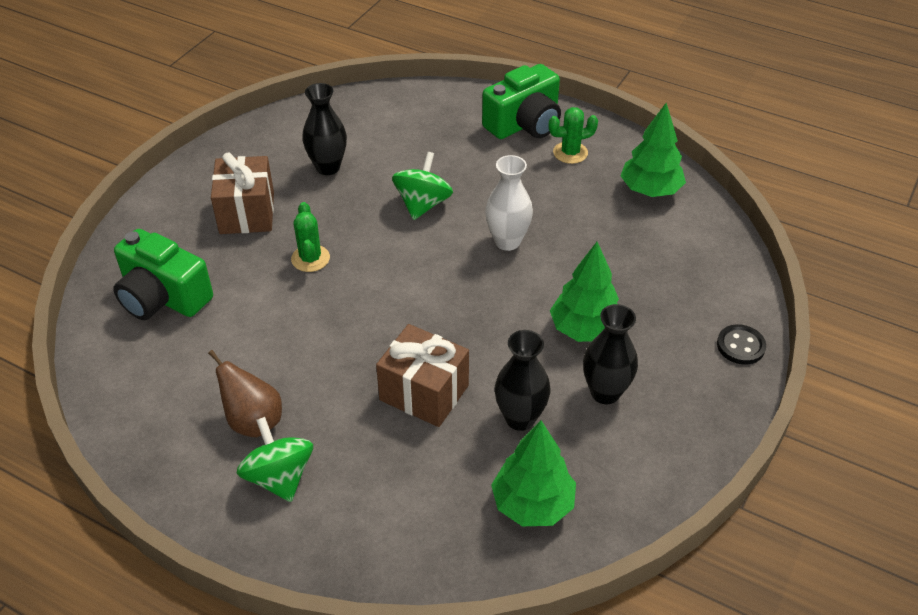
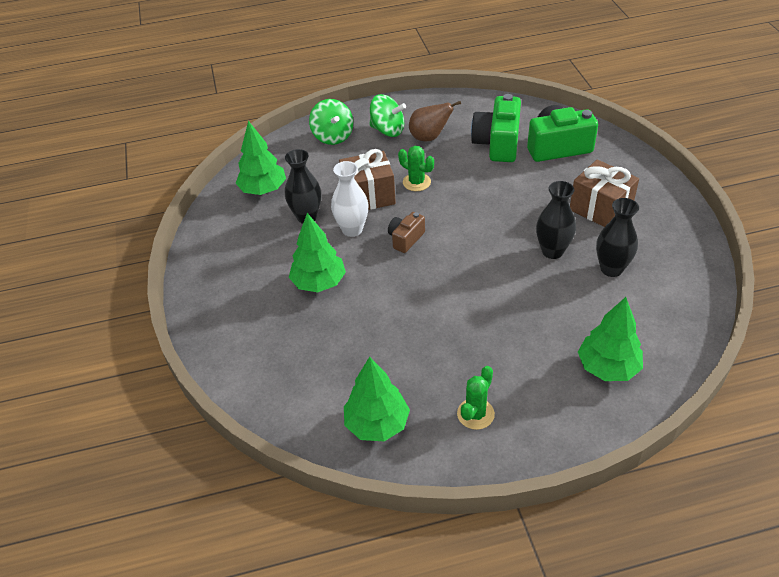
camera: 140 degrees right, 0 degrees up
(310, 258) = (523, 212): green cactus -> green cactus (416, 182)
(423, 204) = (515, 289): green spinning top -> green spinning top (333, 136)
(441, 119) = (608, 367): none -> green tree
(450, 313) = (405, 239): none -> brown camera
(507, 241) = (429, 304): white vase -> white vase (352, 229)
(524, 124) = (545, 416): green camera -> green camera (497, 143)
(605, 392) = (274, 257): black vase -> black vase (552, 251)
(740, 346) = (212, 339): black button -> none

